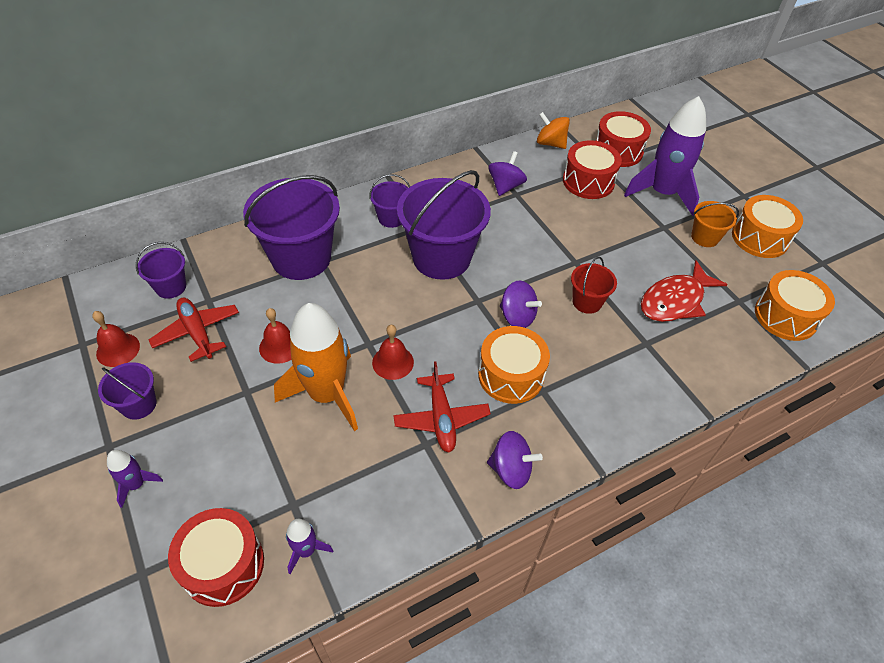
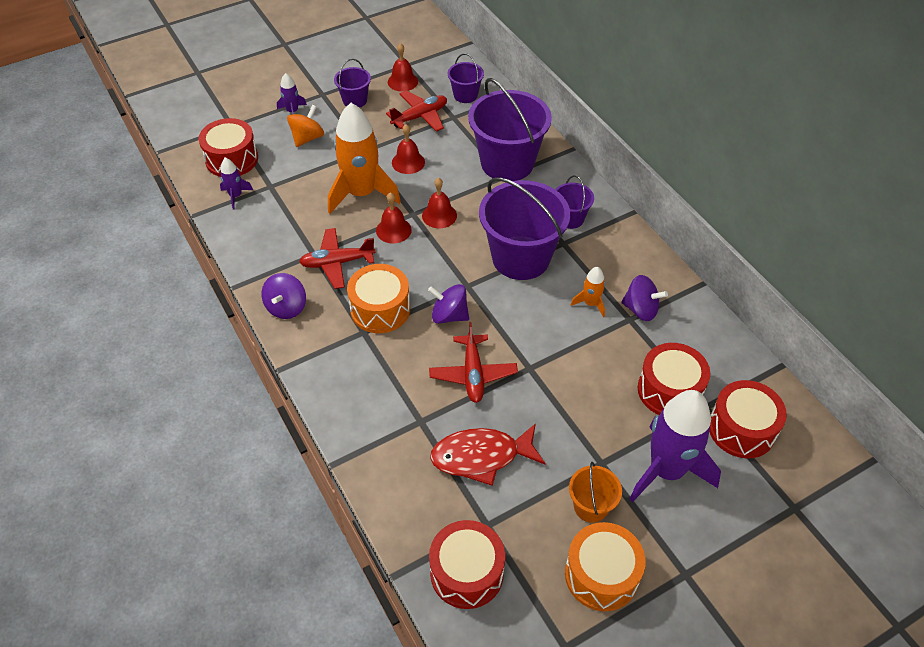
camera: 90 degrees right, 0 degrees up
(374, 319) = (439, 215): none -> red bell
(499, 216) = (590, 303): none -> orange rocket
(517, 316) = (449, 315): purple spinning top -> purple spinning top turned 75 degrees clockwise
(550, 143) = (734, 356): orange spinning top -> orange spinning top (307, 138)
(587, 302) = (473, 374): red bucket -> red plane
(675, 301) = (481, 457): red fish -> red fish turned 60 degrees counterclockwise
(785, 316) = (467, 572): orange drum -> red drum

